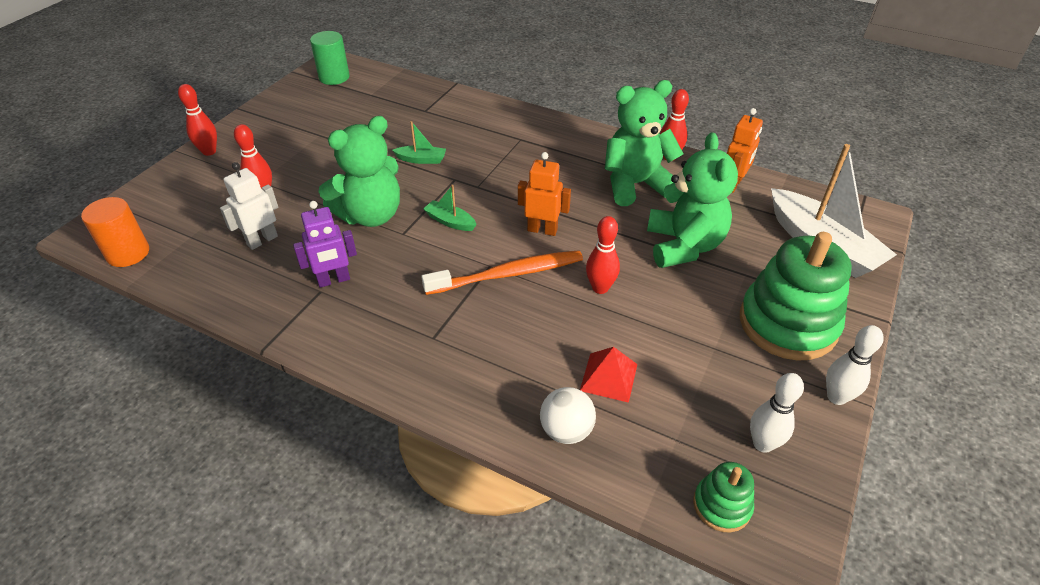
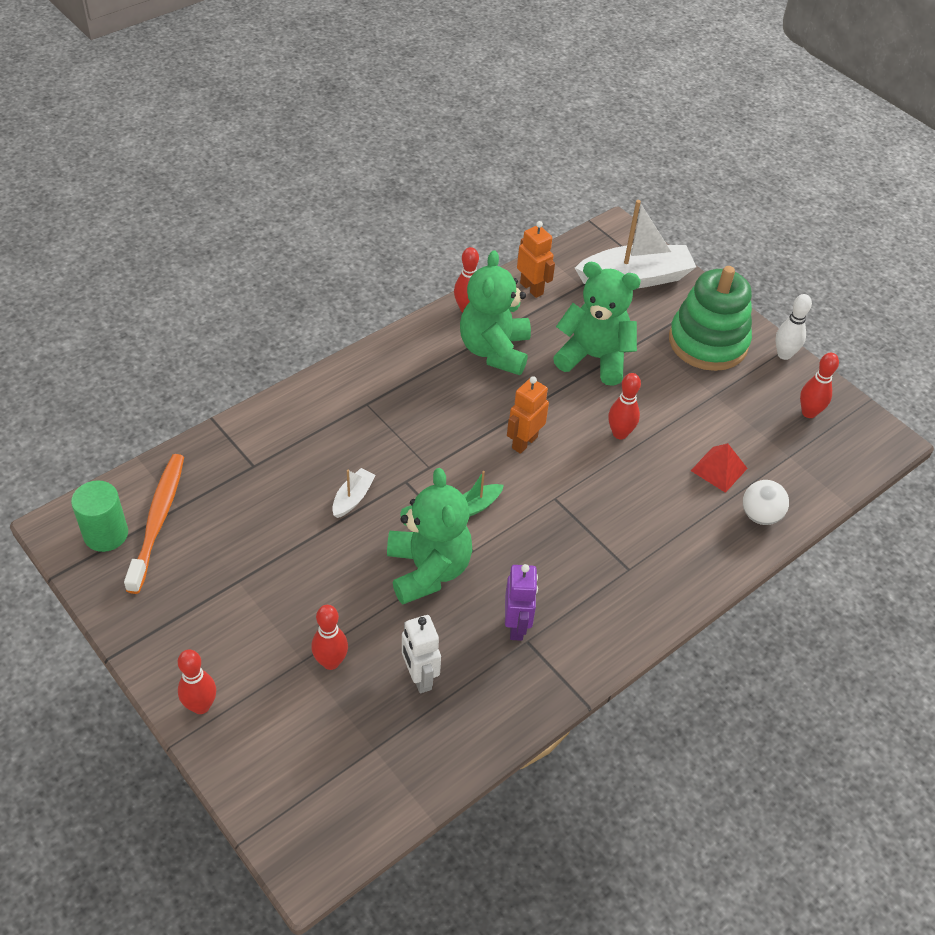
camera: 70 degrees left, 5 degrees up
(128, 253) = (373, 817): orange cylinder -> none
(421, 159) = (353, 498): green boat -> white boat
(508, 274) = (573, 489): orange toothbrush -> orange toothbrush (158, 520)
(722, 505) = (849, 458): green stacking toy -> none
(763, 444) = (809, 412): white bowling pin -> red bowling pin

